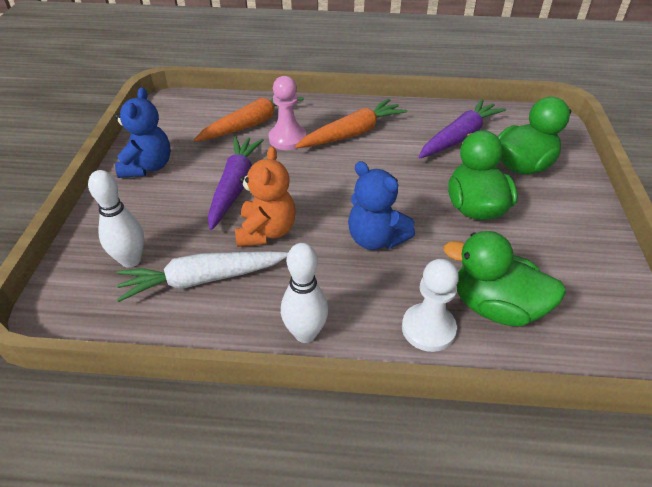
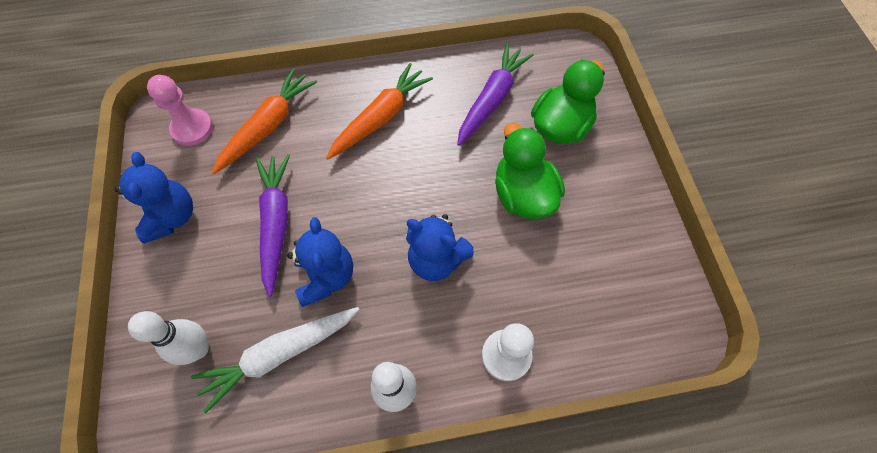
camera: 15 degrees left, 20 degrees up
(266, 231) = (326, 276): orange teddy bear -> blue teddy bear
(287, 139) = (313, 141): pink pawn -> pink pawn (192, 128)
(495, 307) = (561, 314): green duck -> none

